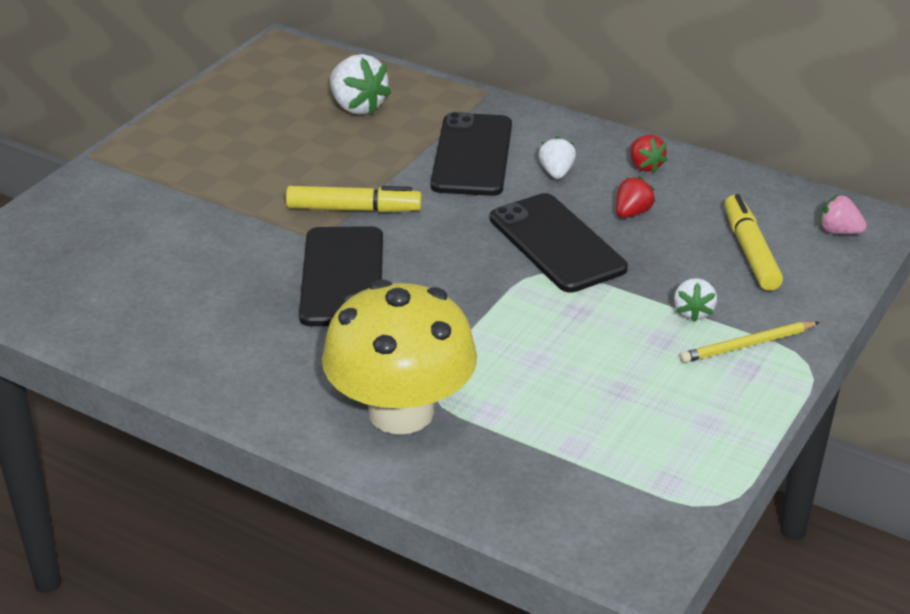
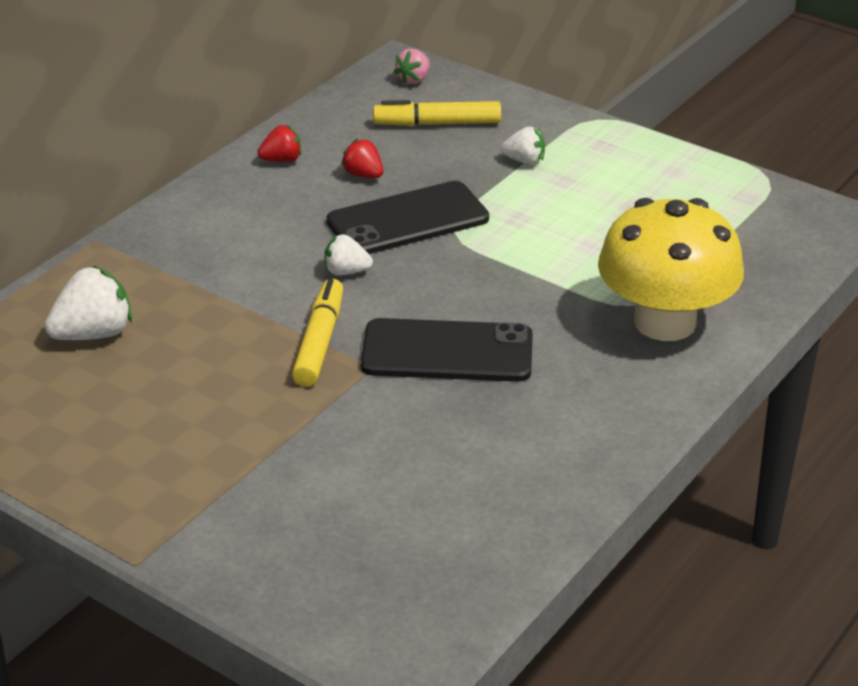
camera: 85 degrees left, 0 degrees up
(472, 155) = (230, 259): black phone -> none
(556, 173) = (280, 210): white strawberry -> white strawberry (346, 272)
(747, 345) = (573, 141): yellow pencil -> none

